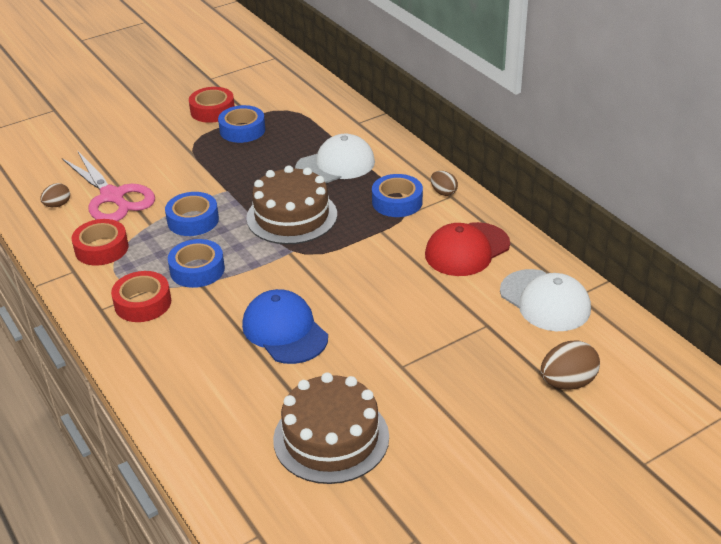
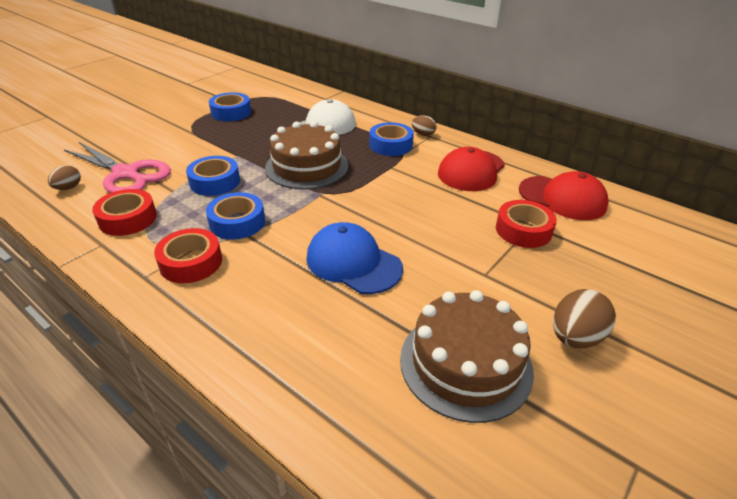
camera: 20 degrees left, 0 degrees up
(212, 110) = (198, 103): red tape -> red tape (523, 230)
(545, 301) = (562, 198): white cap -> red cap
(567, 382) = (637, 260): brown egg -> brown egg (575, 337)

